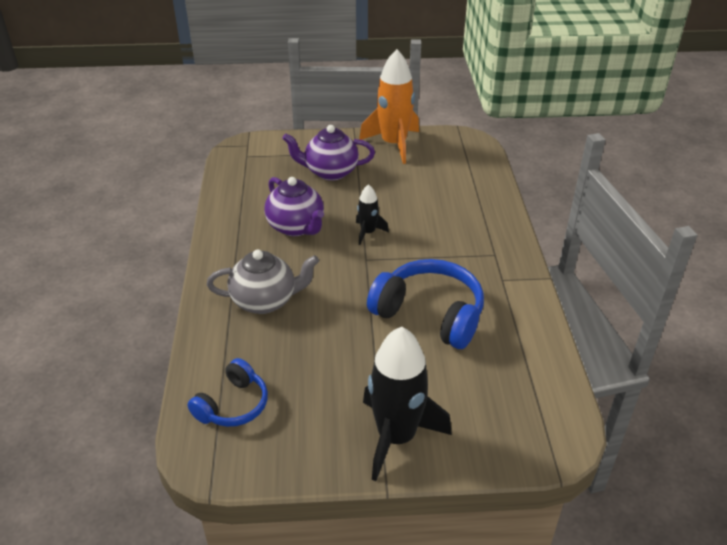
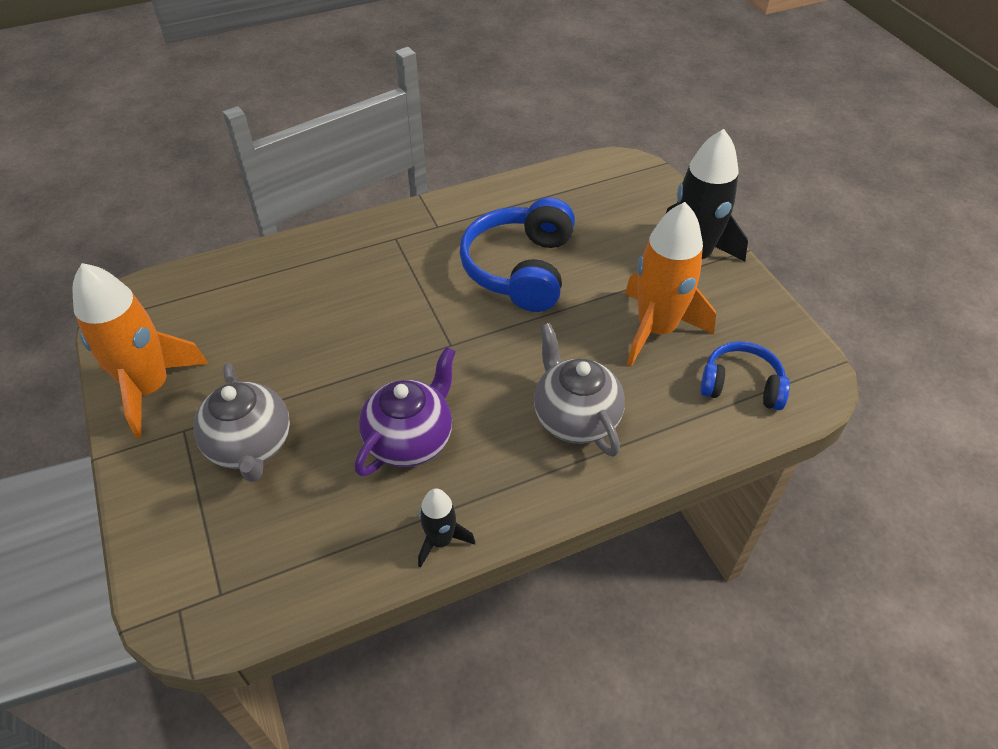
camera: 110 degrees left, 10 degrees up
(320, 375) = (656, 329): none -> orange rocket
(330, 172) = (251, 446): purple teapot -> grey teapot
(368, 233) = (394, 357): black rocket -> black rocket (440, 540)

